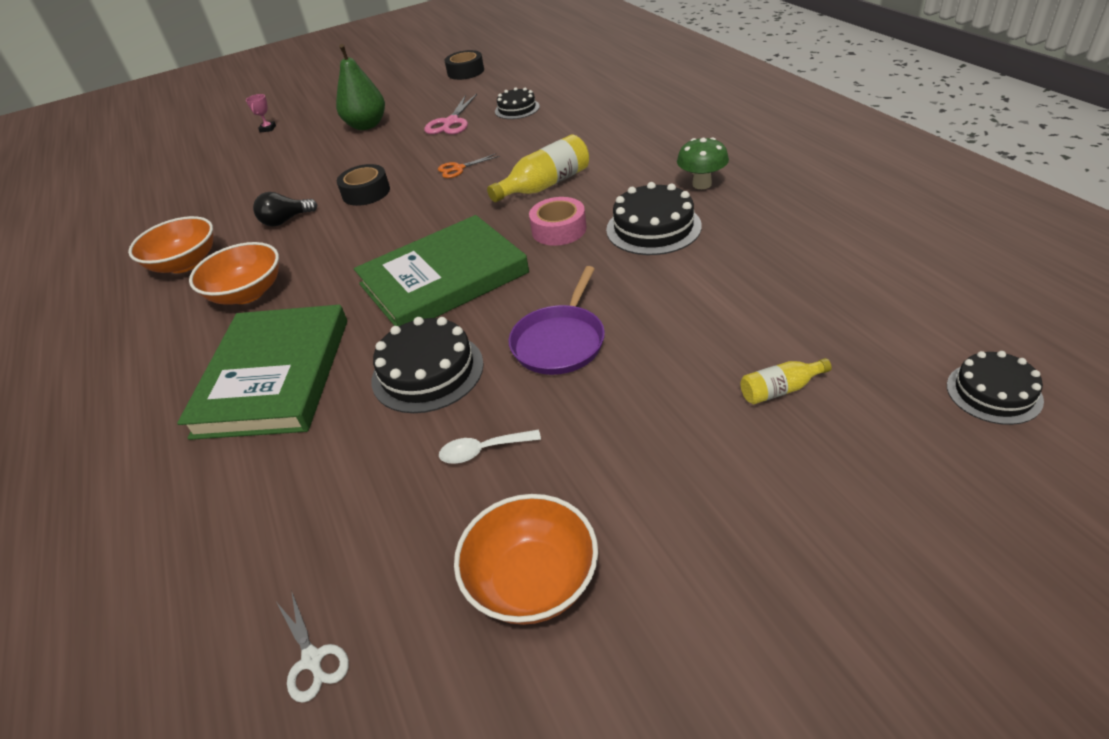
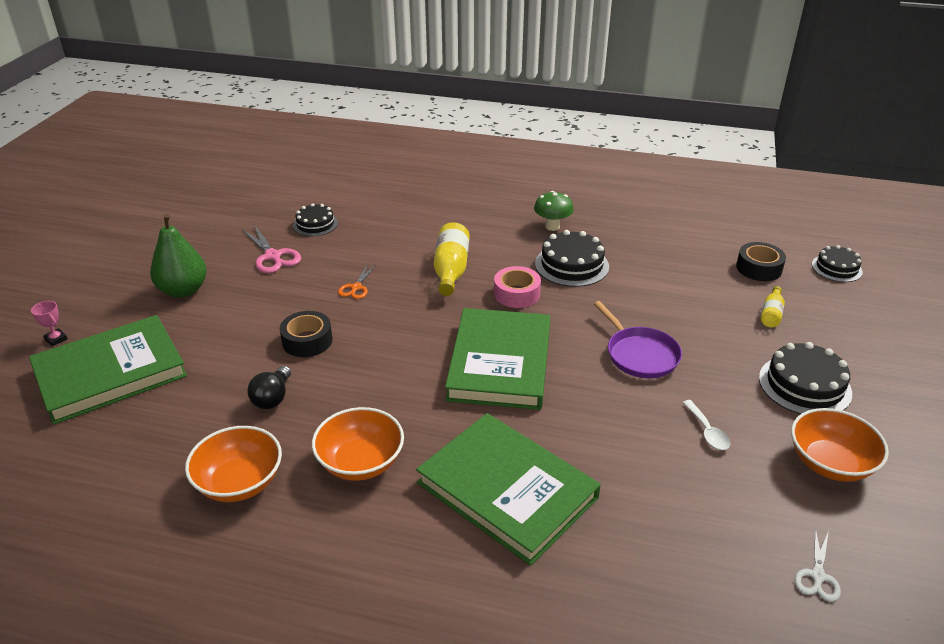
camera: 55 degrees left, 5 degrees down
(253, 161) = (110, 373): none -> green book
(312, 660) = (817, 576): white scissors -> white scissors turned 105 degrees clockwise
(427, 372) = (600, 417): black cake -> black cake (804, 385)
(466, 72) = (196, 210): black tape -> black tape (759, 268)
(483, 450) = (707, 431): white spoon -> white spoon turned 45 degrees counterclockwise

